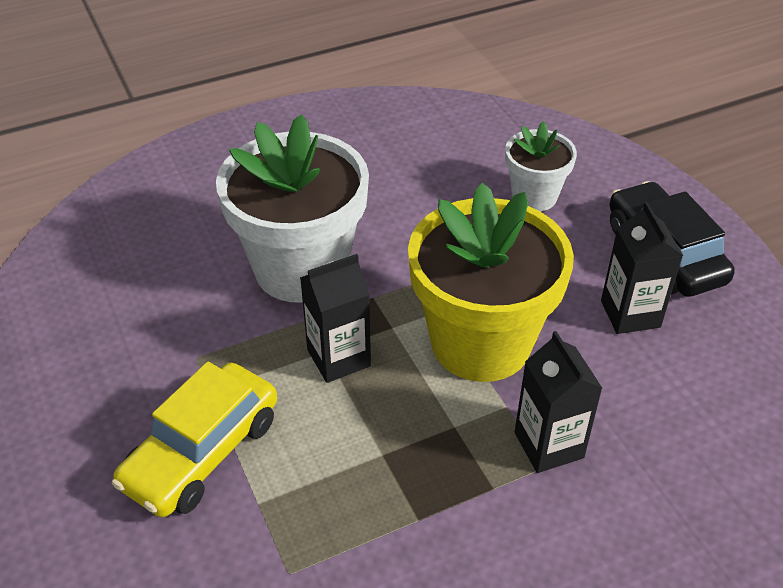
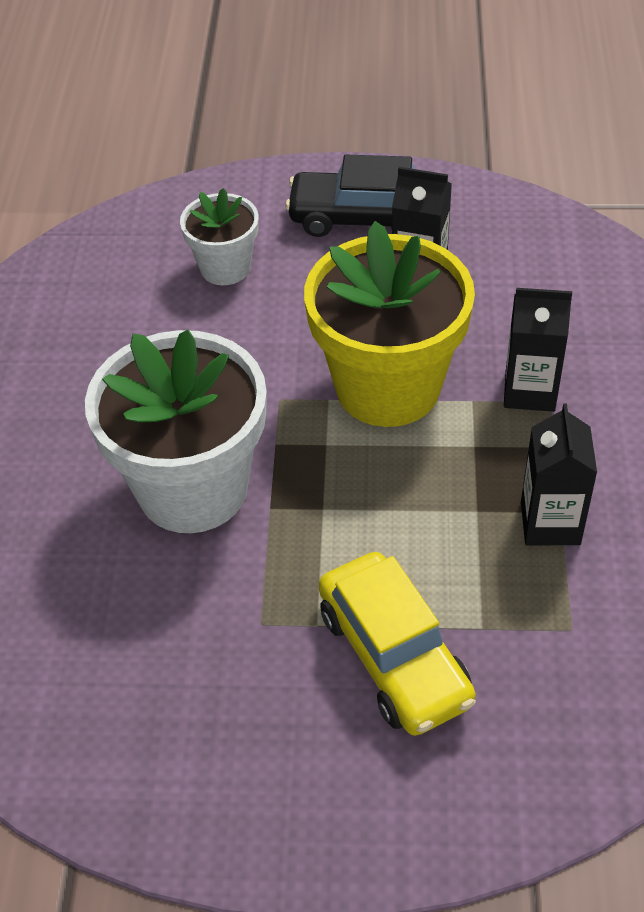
camera: 60 degrees left, 5 degrees up
(338, 358) = (338, 501): black carton -> black carton (550, 523)

